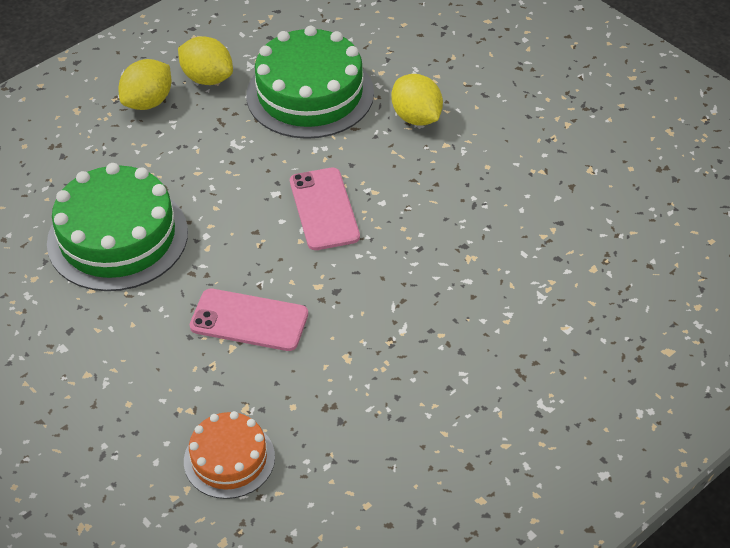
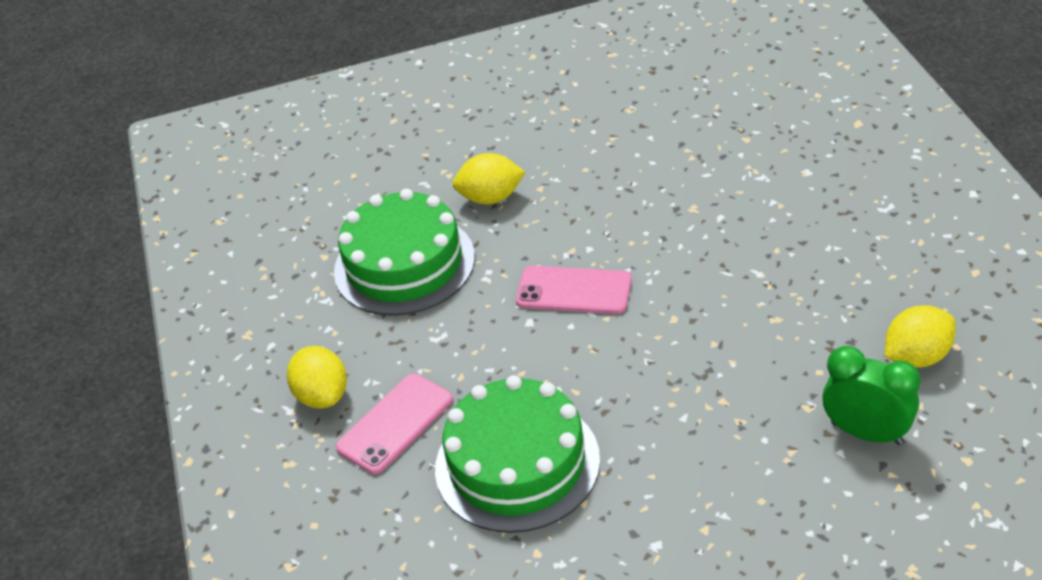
camera: 60 degrees left, 5 degrees down
(207, 78) = (321, 338): yellow lemon -> yellow lemon (917, 357)
(229, 459) = (866, 433): orange cake -> green clock
(249, 320) = (693, 379): pink phone -> pink phone (395, 423)

